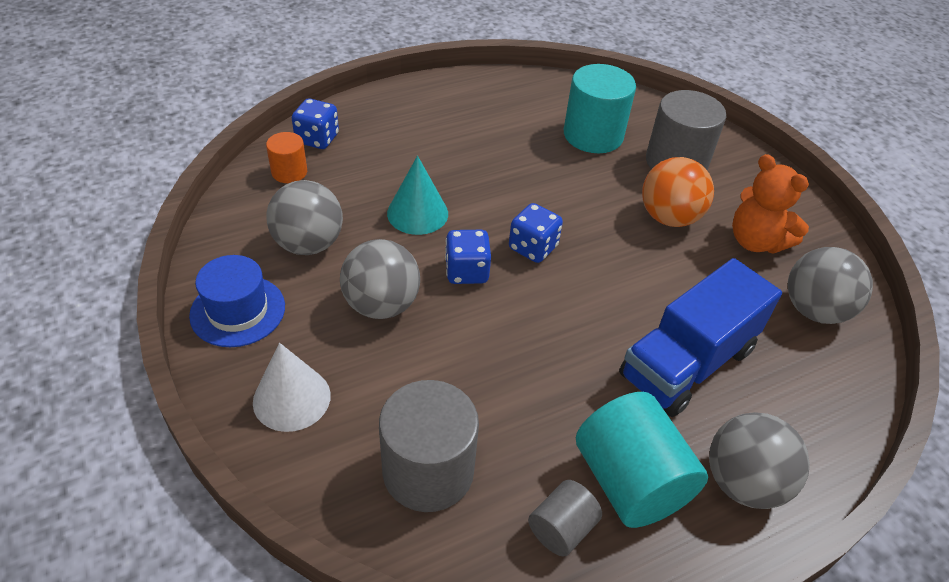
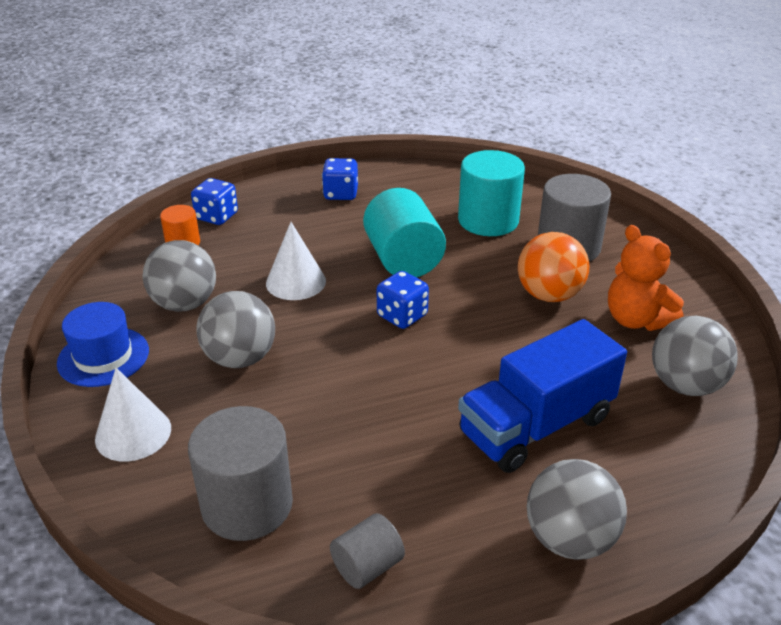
camera: 10 degrees right, 10 degrees down
(417, 213) = (296, 282): turquoise cone -> white cone
(466, 271) = (330, 334): blue dice -> blue dice (341, 194)
(630, 481) = (449, 529): turquoise cylinder -> turquoise cylinder (403, 260)

